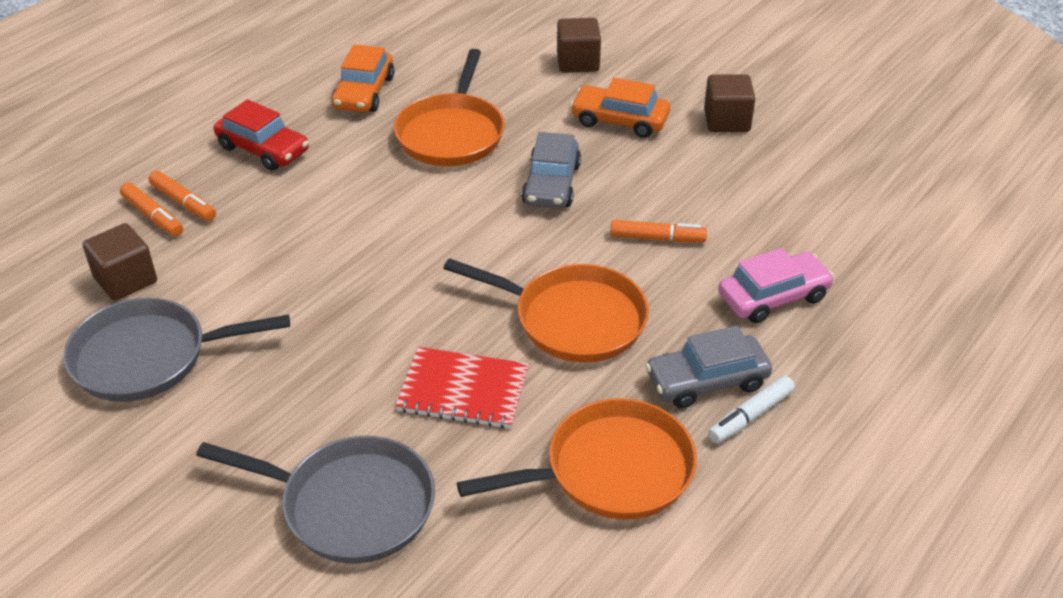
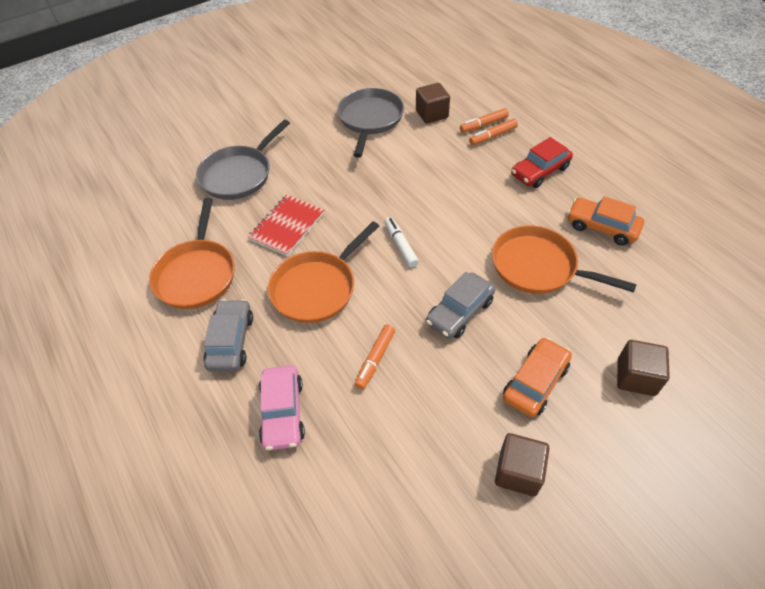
camera: 110 degrees right, 10 degrees up
(551, 184) = (460, 312): grey car -> grey car turned 75 degrees counterclockwise
(750, 416) = (191, 354): white marker -> white marker (400, 245)

